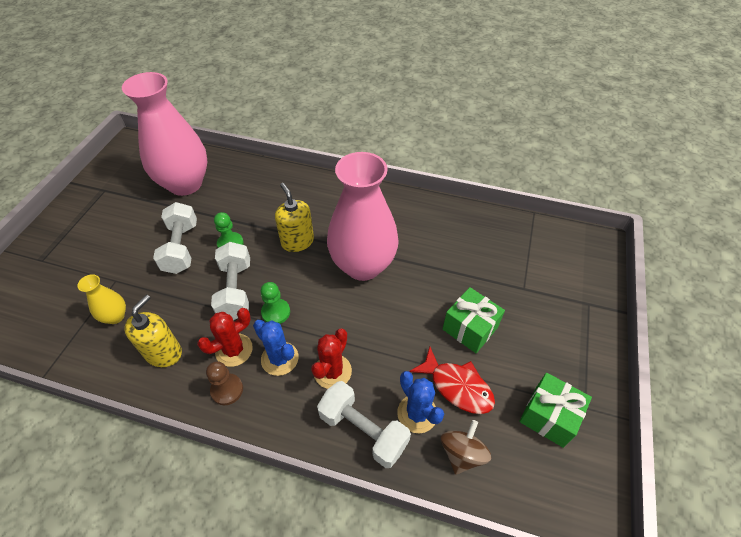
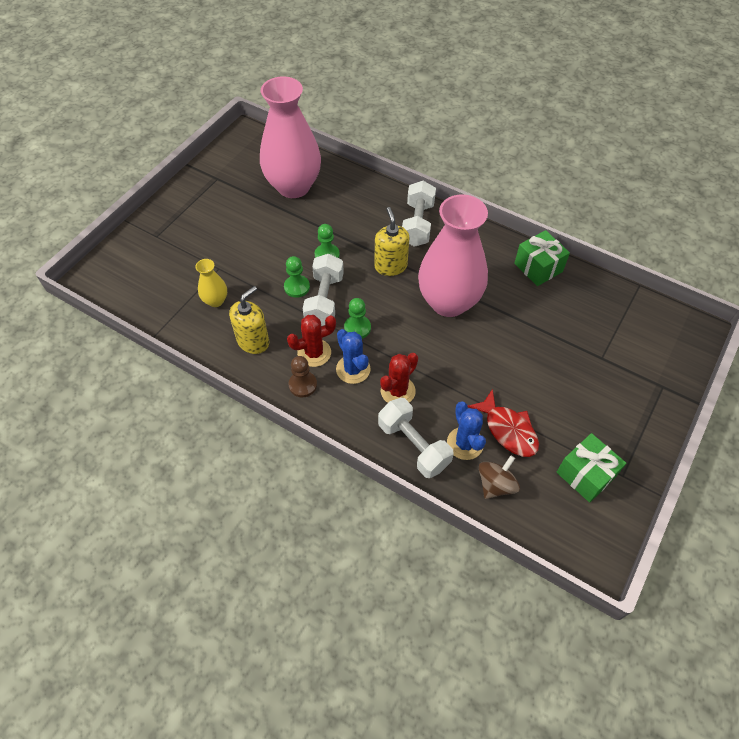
camera: 15 degrees right, 5 degrees up
(181, 248) = (281, 250): white dumbbell -> white dumbbell (417, 224)
(204, 283) = (297, 287): none -> green pawn
(470, 328) = (536, 382): green gift -> green gift (538, 267)

